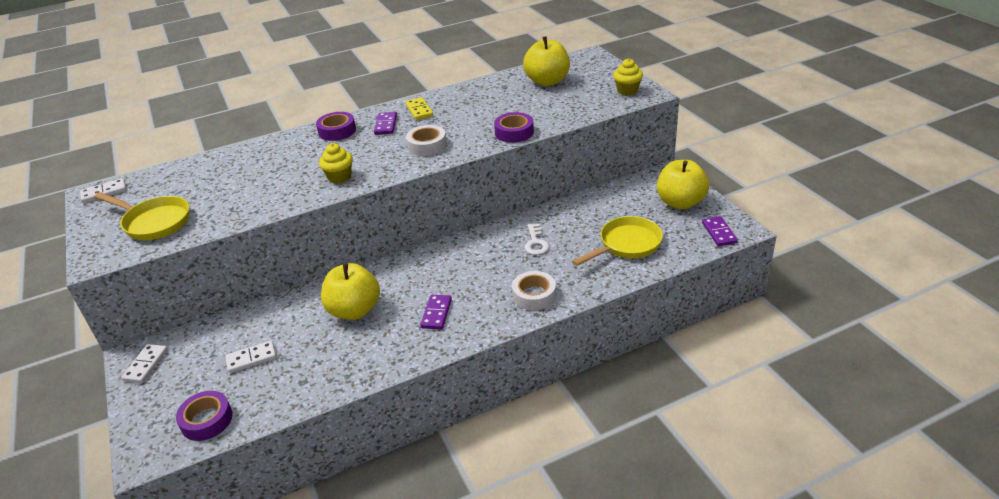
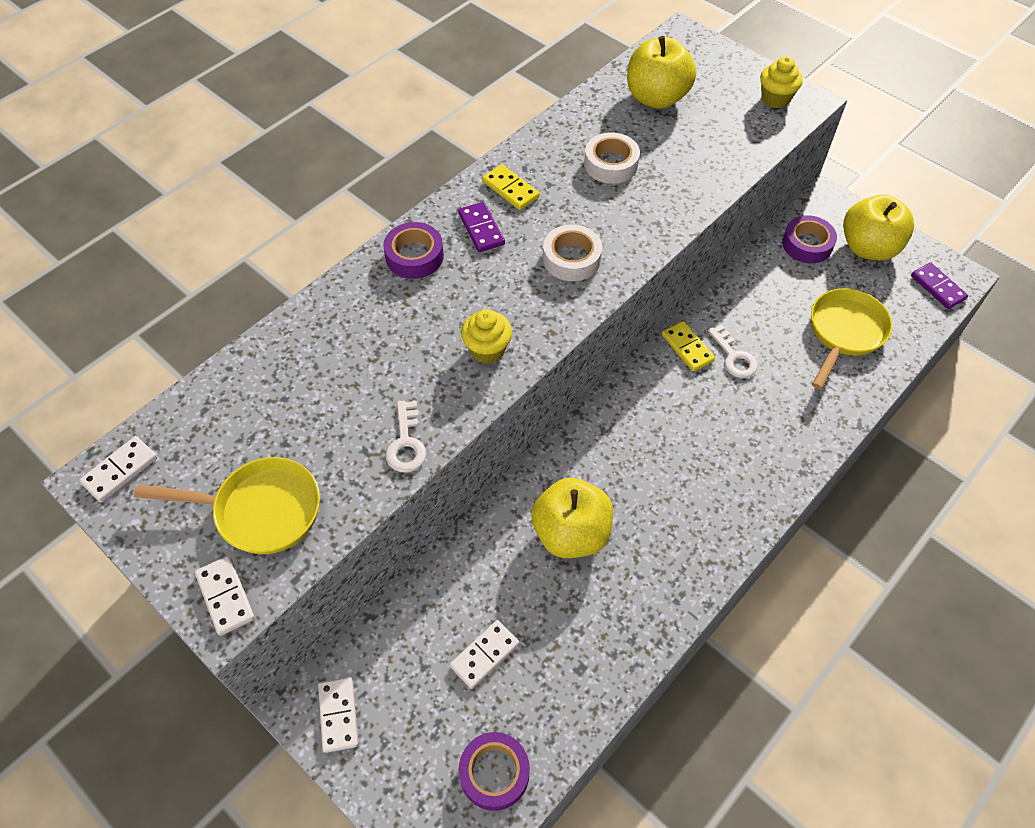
camera: 25 degrees left, 20 degrees up
(102, 254) = (225, 596): none -> white domino
(256, 209) = (406, 443): none -> white key
(436, 313) = (681, 507): purple domino -> none
(507, 232) = (687, 348): none -> yellow domino
(514, 132) = (677, 208): purple tape -> purple tape (807, 244)
(534, 295) = (782, 443): white tape -> white tape (611, 164)

